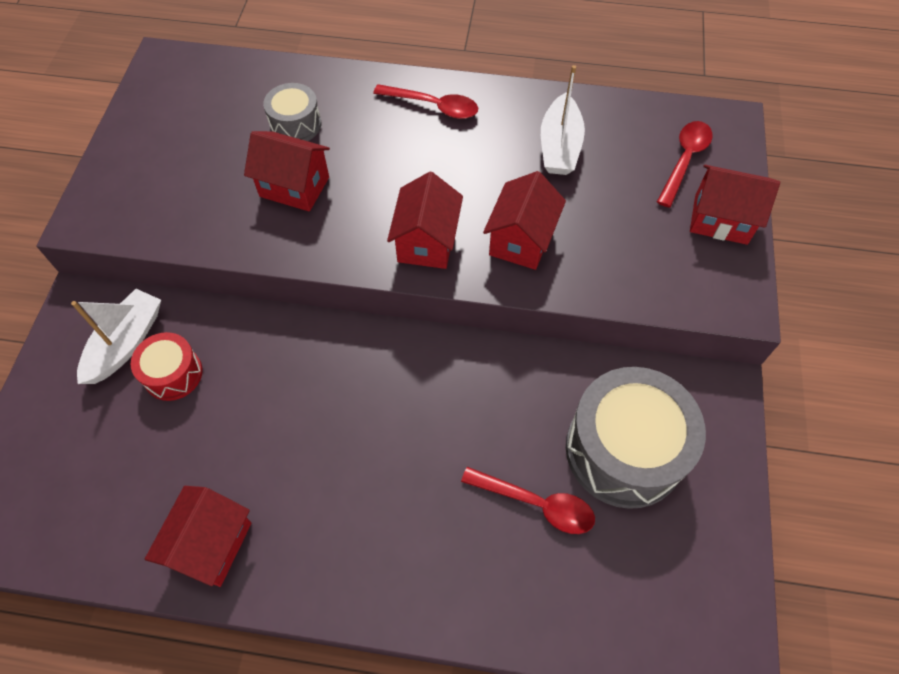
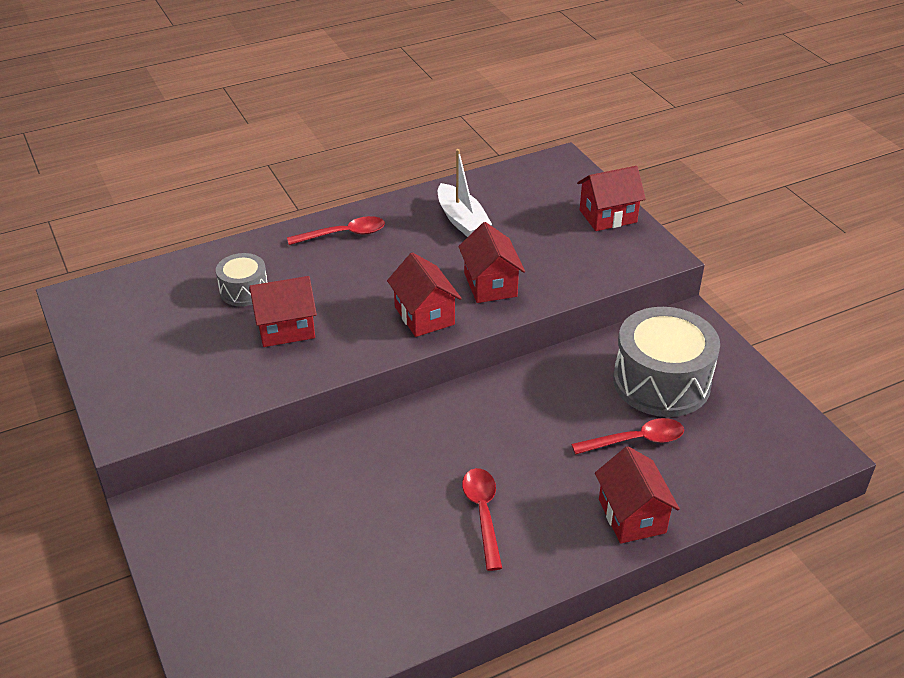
camera: 35 degrees left, 20 degrees down
(126, 343) = (225, 512): white boat -> none
(173, 374) = (289, 510): red drum -> none
(211, 544) = (433, 592): red house -> red house (632, 516)
(684, 160) = (553, 194): red spoon -> red spoon (483, 514)

